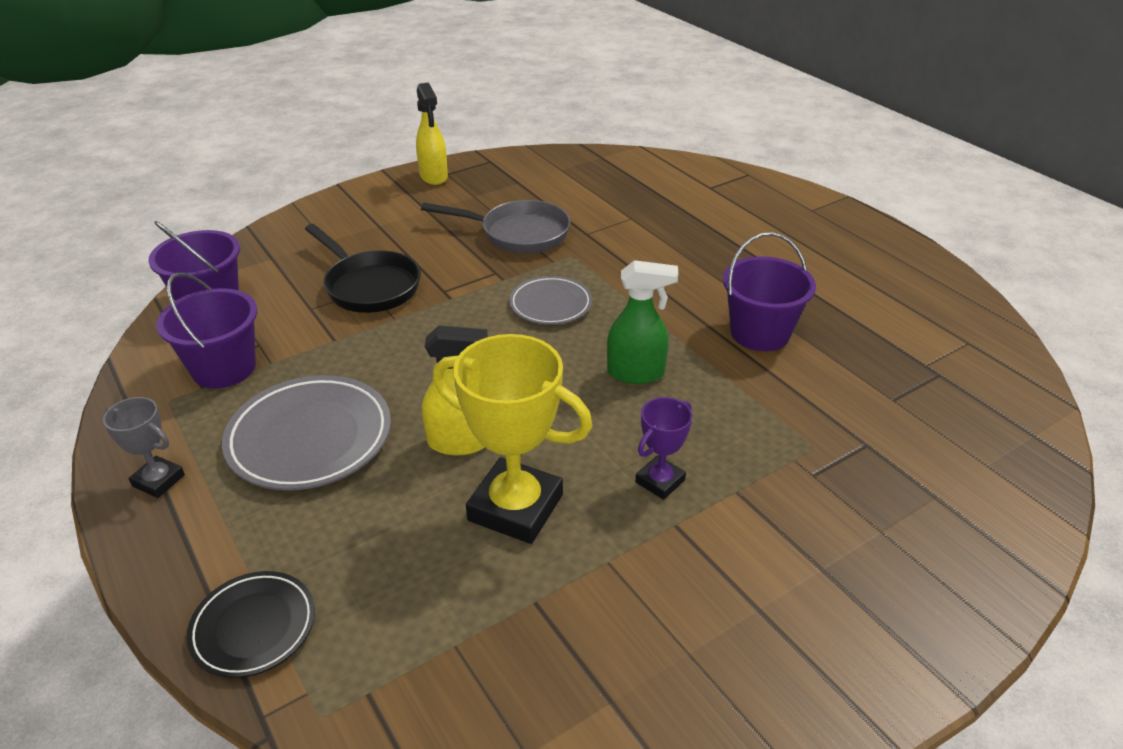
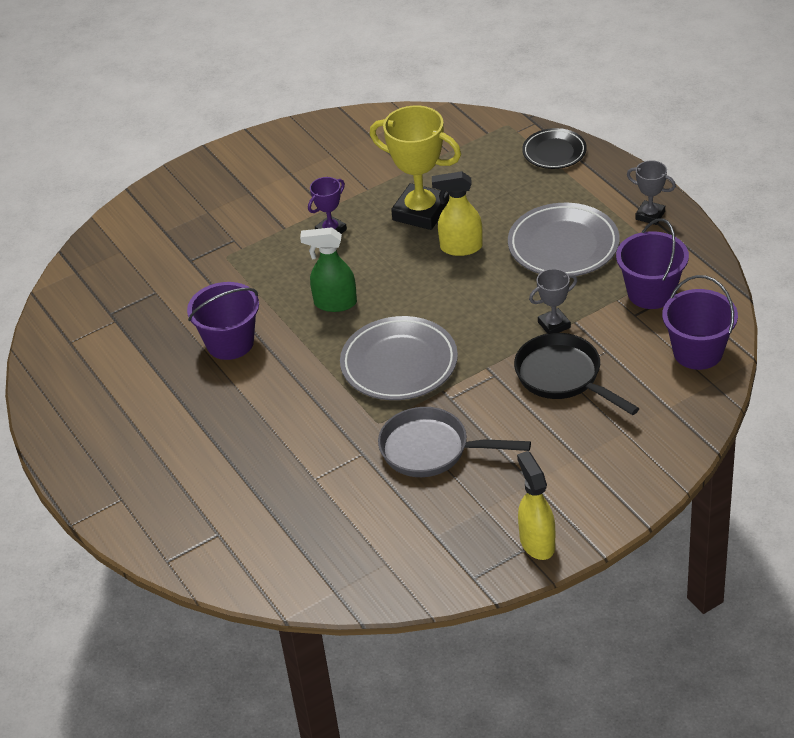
camera: 175 degrees left, 5 degrees up
(360, 337) = (554, 325): none -> grey trophy
(550, 304) = (399, 364): grey plate -> grey plate, size x1.64

